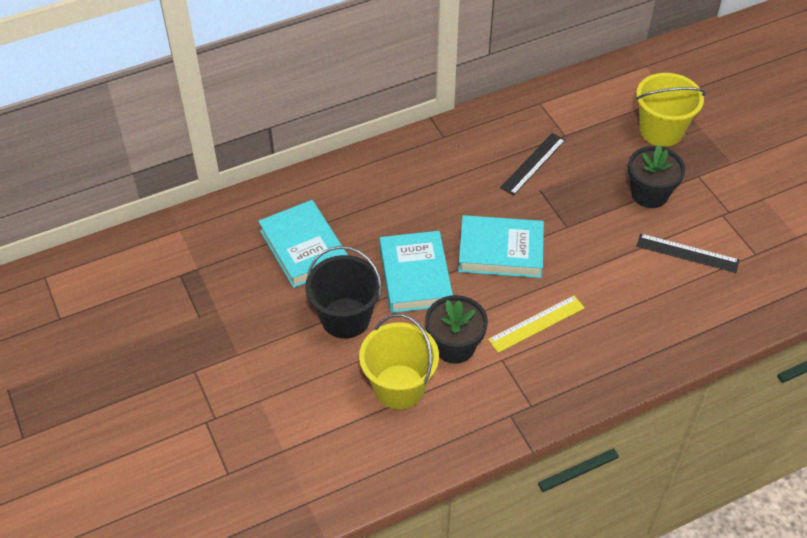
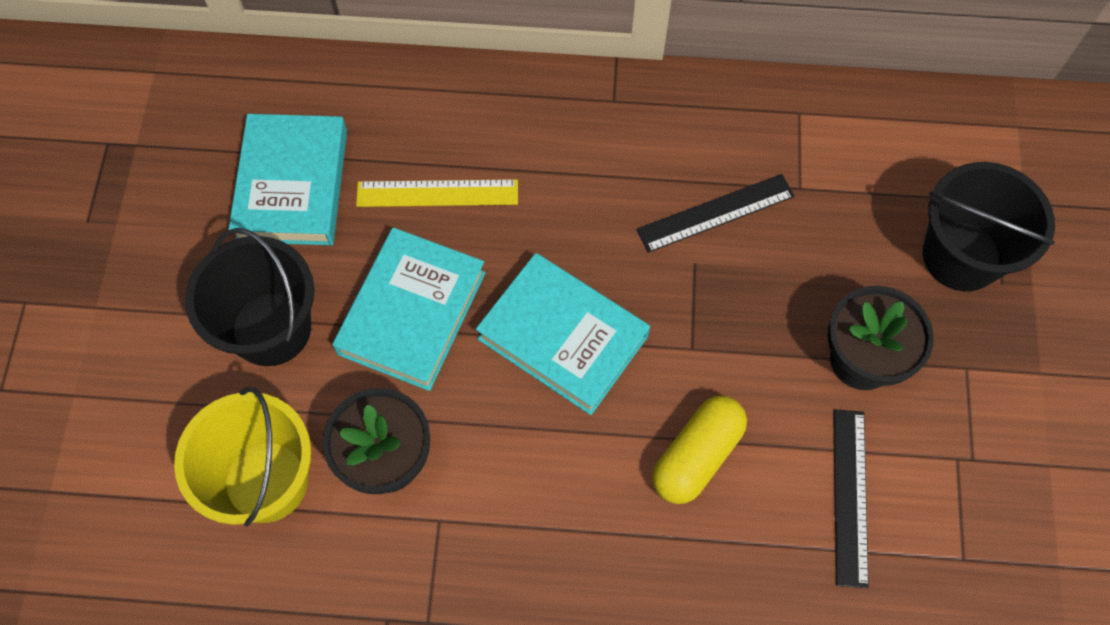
camera: 30 degrees right, 15 degrees up
(536, 323) = (530, 489): yellow ruler -> yellow ruler (437, 193)
(605, 270) = (697, 456): none -> yellow capsule
(661, 131) = (961, 256): yellow bucket -> black bucket
(687, 253) = (850, 496): black ruler -> black ruler turned 45 degrees clockwise

